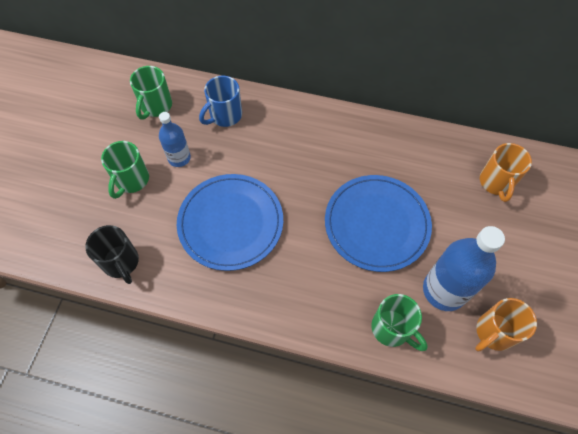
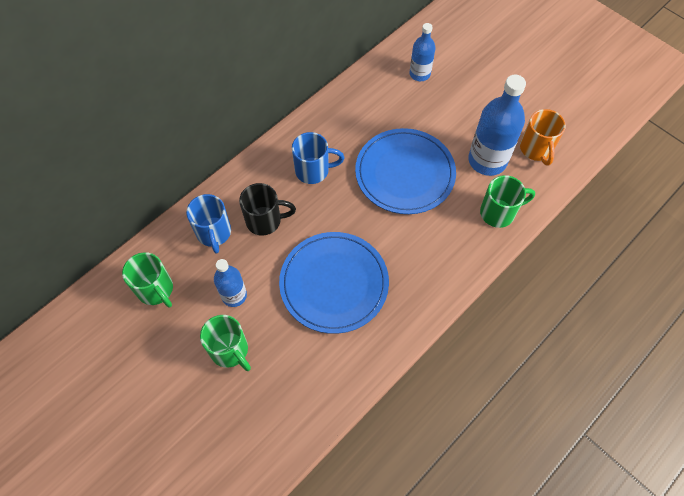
camera: 60 degrees left, 0 degrees up
(121, 263) = (317, 397): black mug -> black mug (265, 220)
(328, 152) = (313, 170): none -> blue mug
(496, 183) = (419, 74): orange mug -> blue bottle

